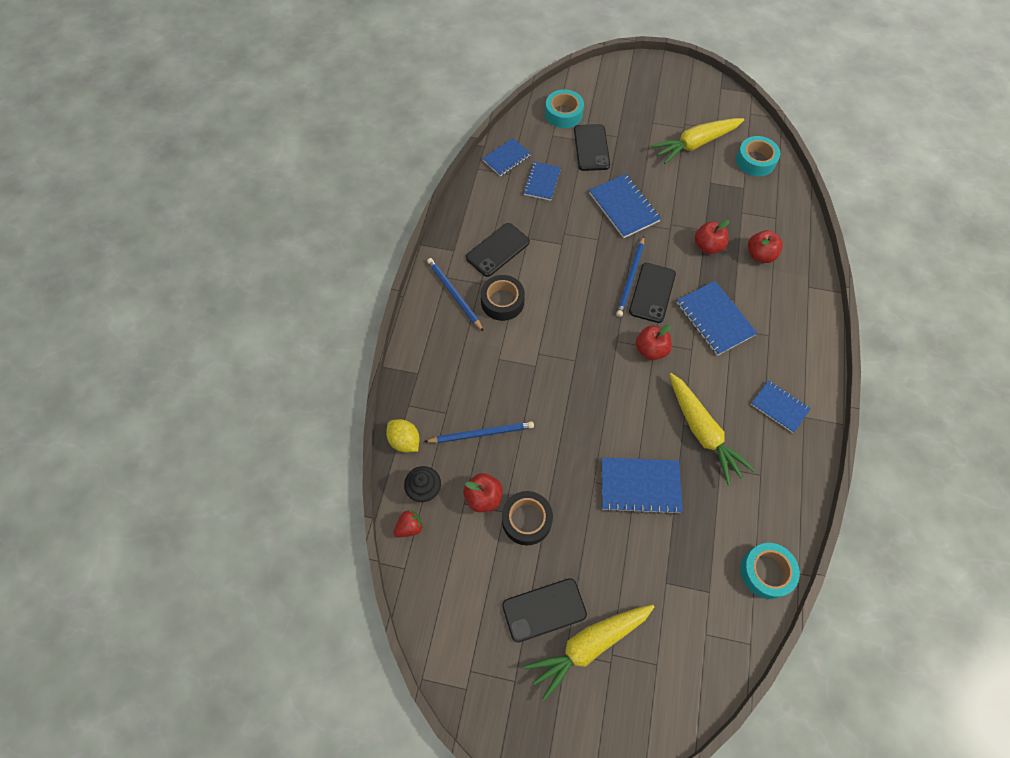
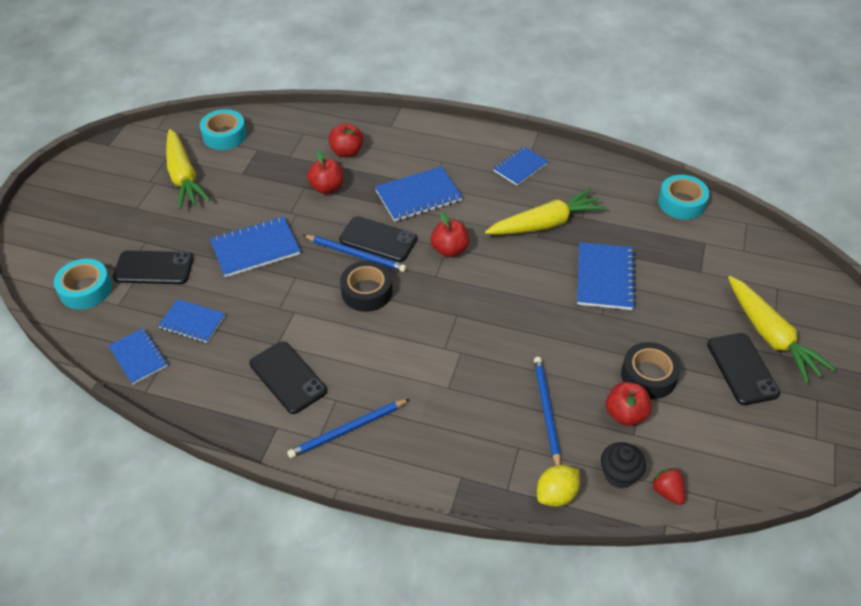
camera: 85 degrees left, 15 degrees down
(502, 301) = (367, 378): black tape -> black tape (367, 292)

